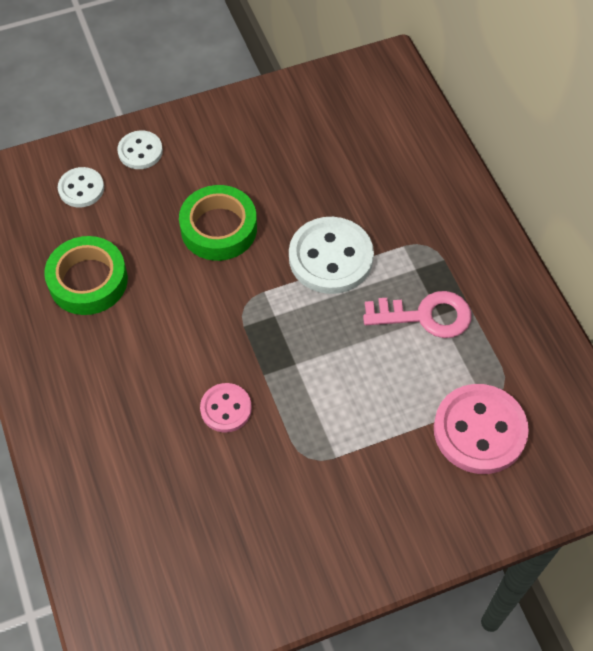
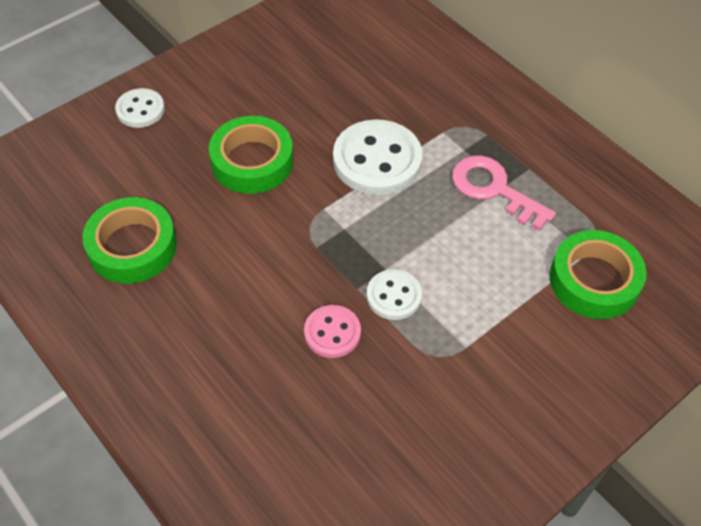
camera: 20 degrees left, 5 degrees down
(81, 189) = (90, 159): white button -> white button (393, 296)
(426, 316) = (493, 189): pink key -> pink key turned 120 degrees counterclockwise
(479, 430) = (594, 280): pink button -> green tape

